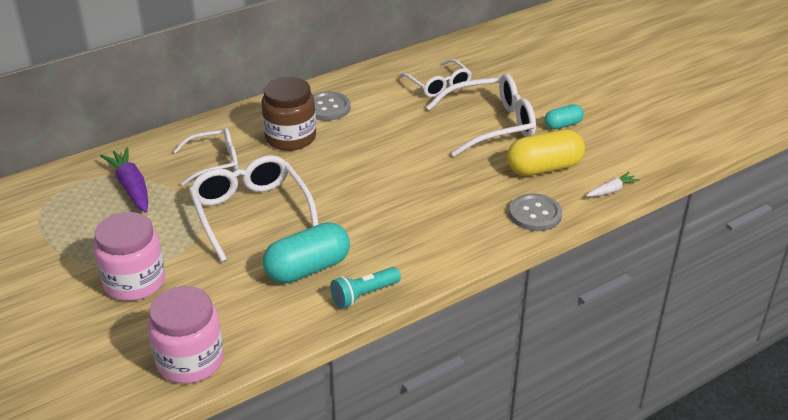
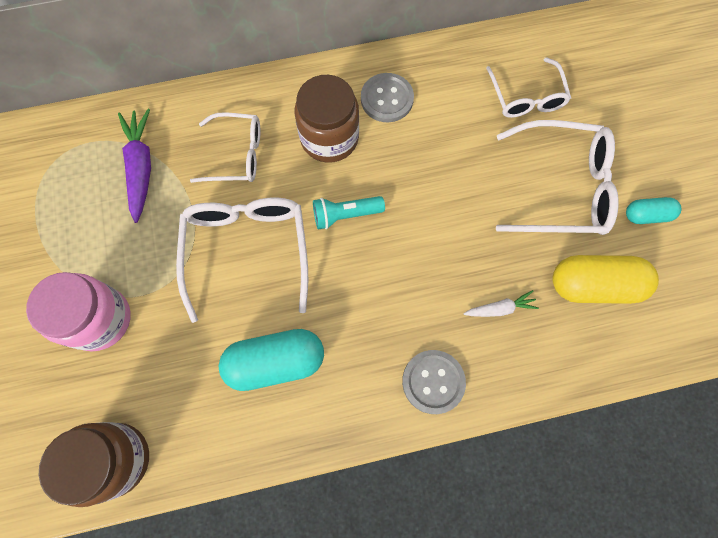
camera: 20 degrees right, 35 degrees up
(190, 361) = (116, 459): pink jar -> brown jar
(364, 295) = (319, 425): turquoise flashlight -> turquoise flashlight (345, 215)
(535, 214) = (553, 361): grey button -> grey button (433, 382)
(611, 190) = (658, 351): white carrot -> white carrot (500, 308)

